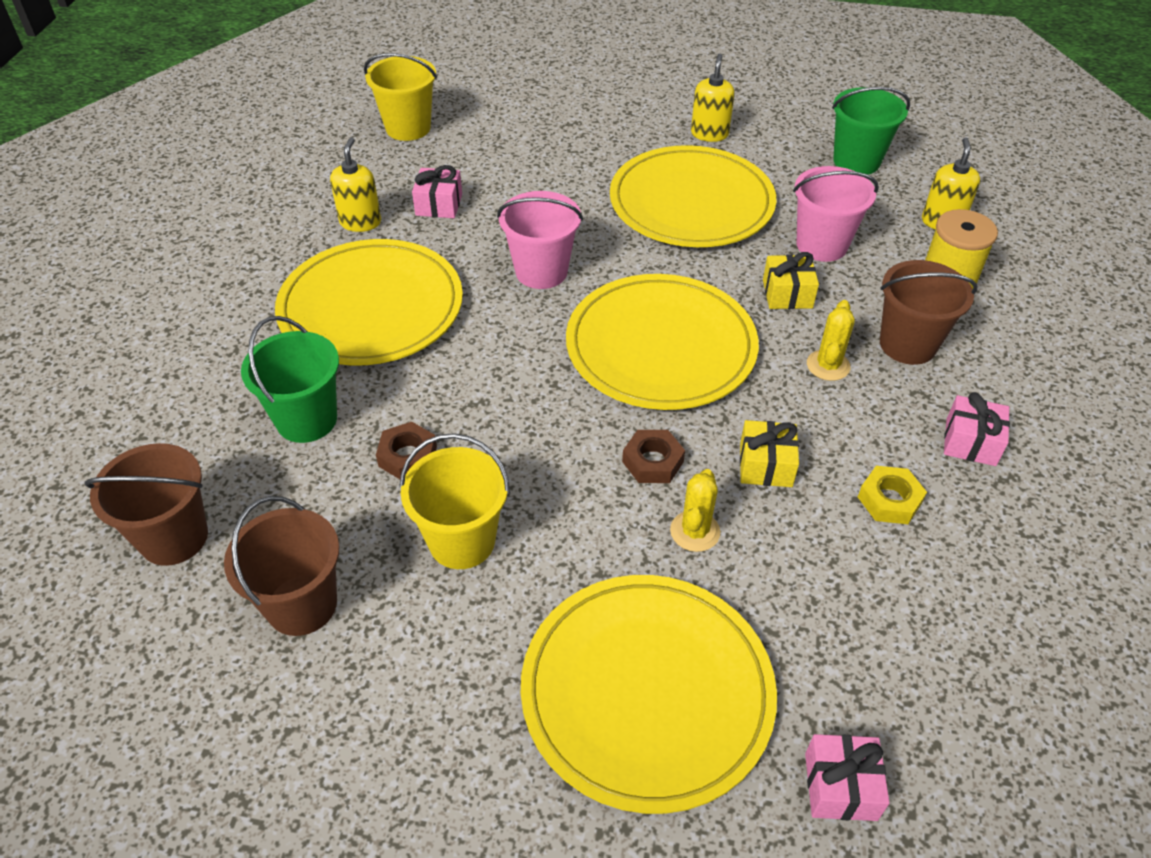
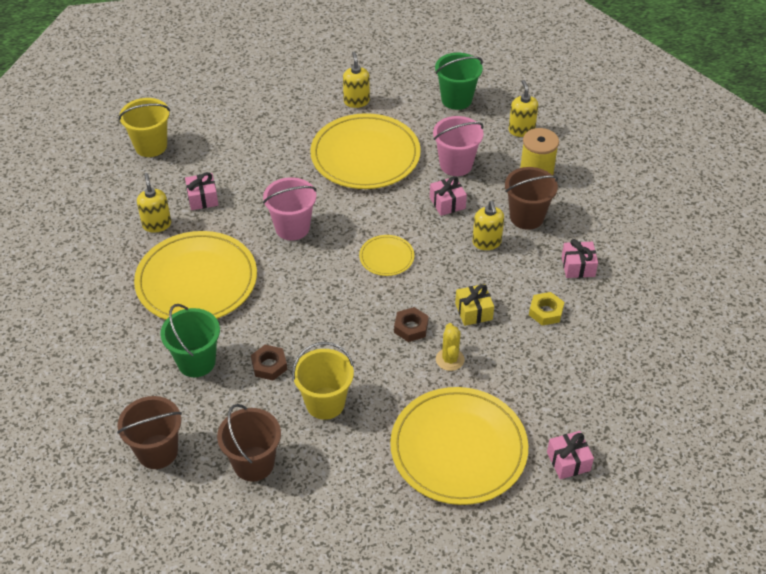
camera: 20 degrees left, 0 degrees up
(661, 346) = (386, 257): yellow plate -> yellow plate, size x0.46
(787, 294) = (447, 203): yellow gift -> pink gift
(828, 365) = (486, 242): yellow cactus -> yellow soap dispenser

